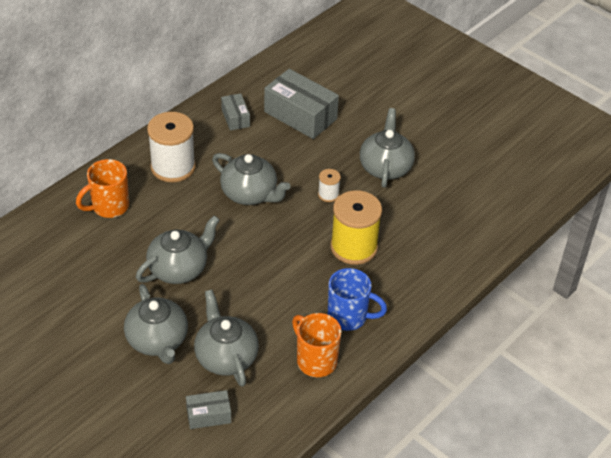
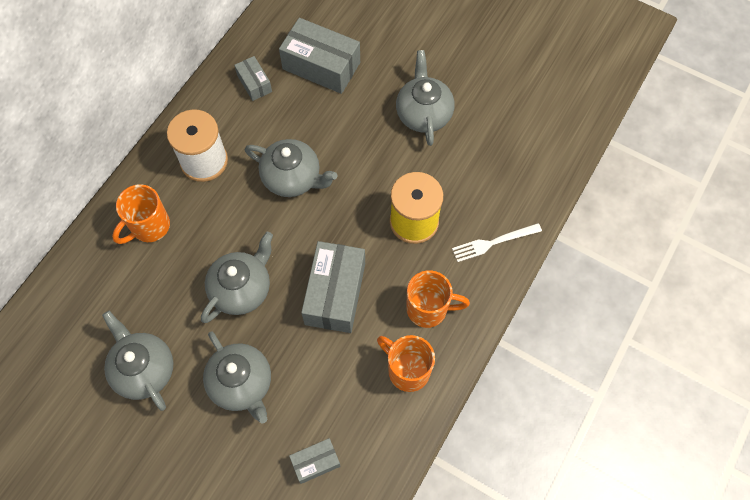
camera: 10 degrees left, 20 degrees up
(225, 357) = (316, 387): grey teapot -> grey teapot (143, 369)
(264, 288) = (335, 293): none -> grey box
(328, 194) = (373, 161): white spool -> none
(349, 317) = (428, 309): blue mug -> orange mug
(425, 277) = (493, 242): none -> white fork

